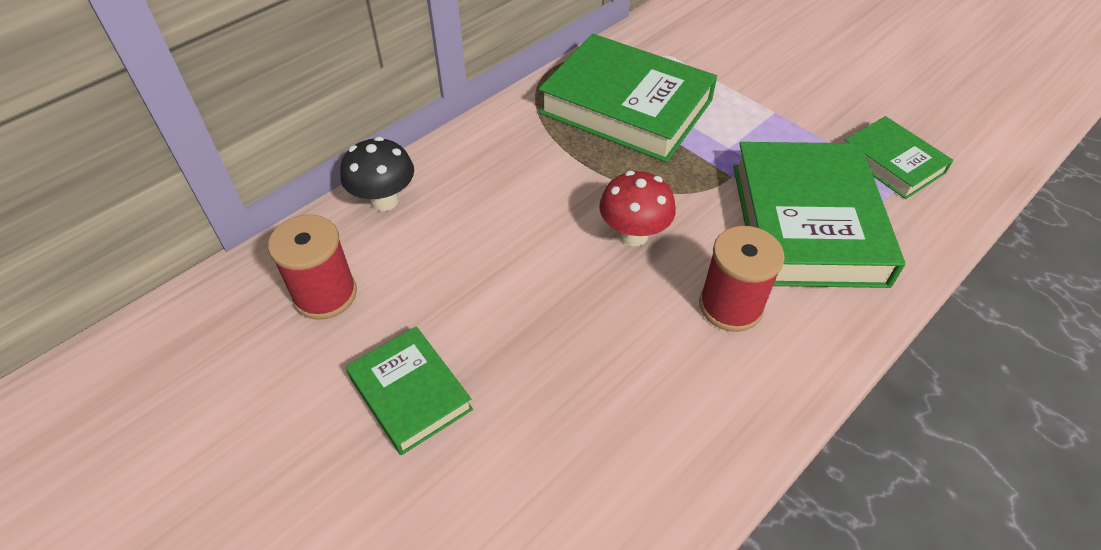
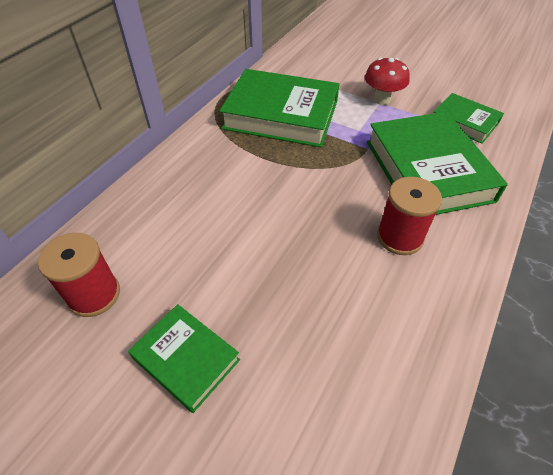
camera: 15 degrees left, 0 degrees up
(384, 201) = (123, 212): black mushroom -> none
(633, 235) = (316, 201): red mushroom -> red mushroom (382, 100)

